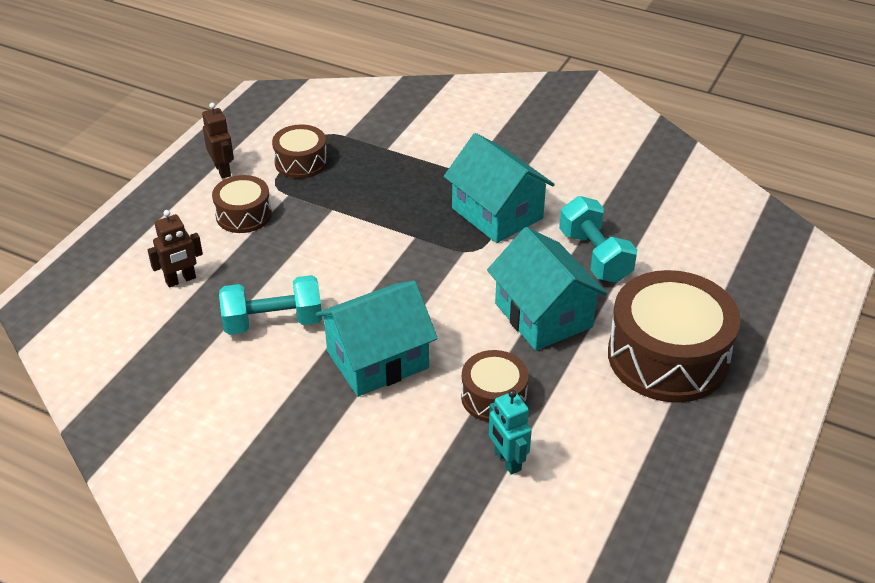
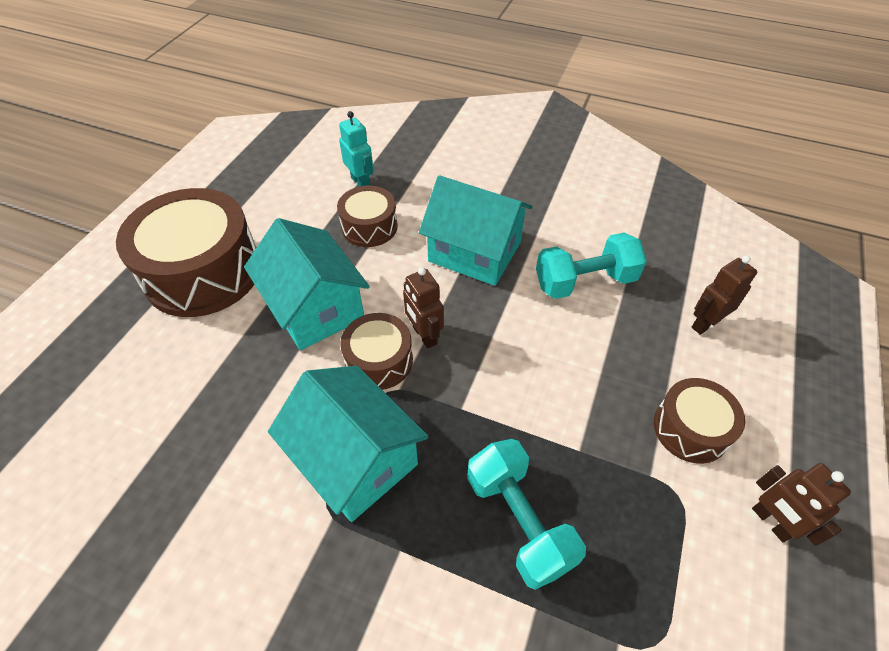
camera: 175 degrees right, 10 degrees up
(301, 162) = (663, 554): brown drum -> brown drum (379, 360)
(377, 359) = (474, 252): turquoise house -> turquoise house turned 60 degrees clockwise
(439, 286) = (424, 335): none -> brown robot
(594, 256) = (240, 392): turquoise dumbbell -> turquoise dumbbell (519, 521)

